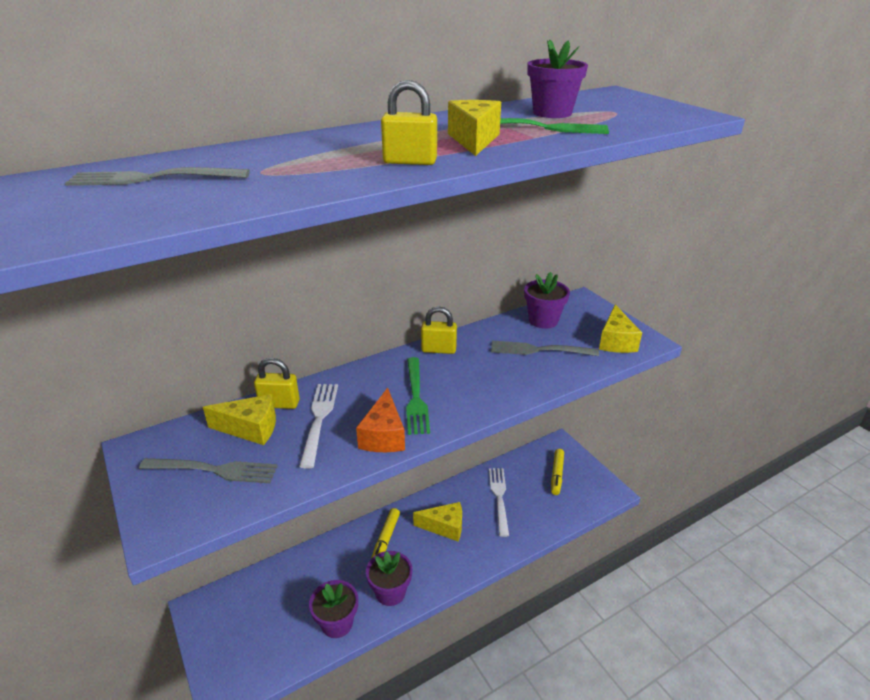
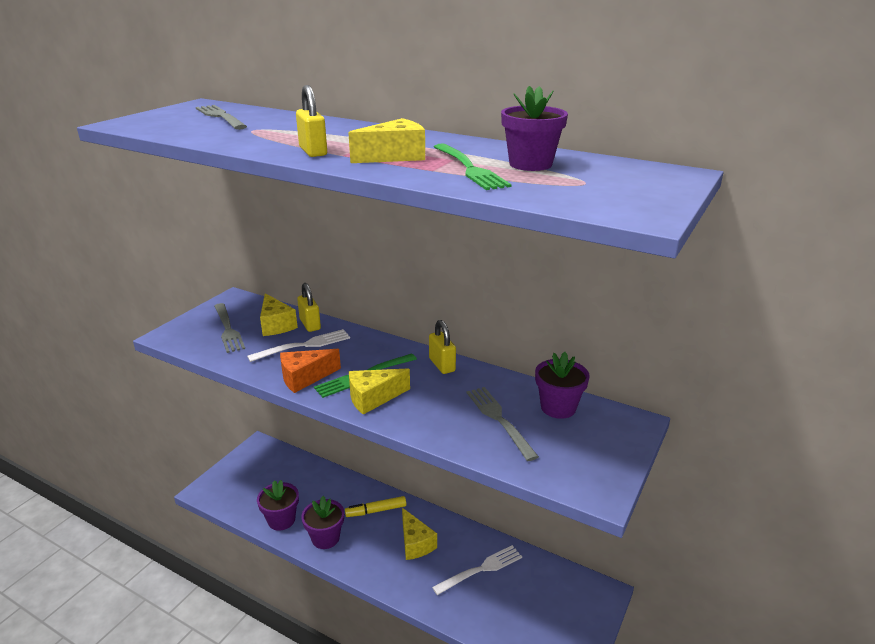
camera: 60 degrees right, 5 degrees down
(557, 475) = (553, 607): yellow marker -> none
(616, 341) = (573, 468): yellow cheese -> yellow cheese (373, 398)

